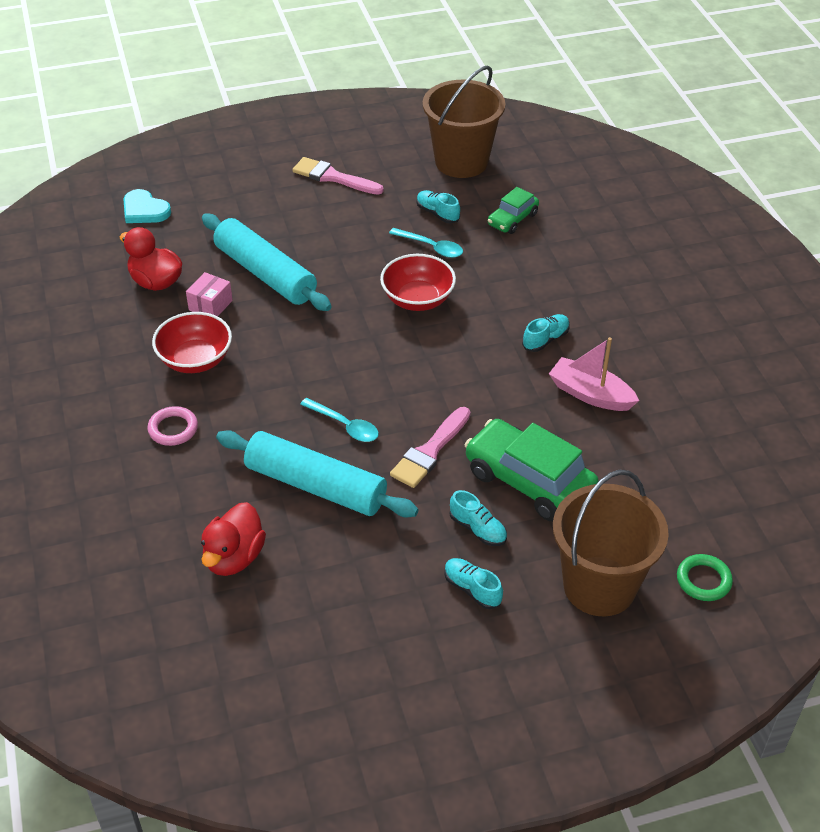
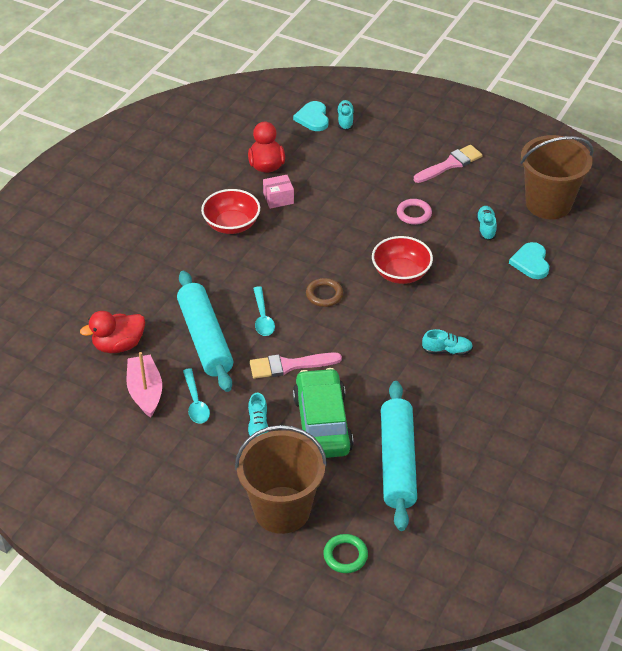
camera: 45 degrees right, 0 degrees up
(173, 429) = (173, 255): pink ring -> pink ring (414, 214)
(265, 273) = (332, 199): turquoise rolling pin -> turquoise rolling pin (397, 462)
(333, 177) = (450, 164): pink brush -> pink brush turned 75 degrees clockwise
(375, 365) = (324, 295): none -> brown ring
(431, 247) = (453, 247): turquoise spoon -> turquoise spoon (195, 402)
(472, 589) = (212, 455): turquoise shoe -> turquoise shoe (345, 120)
(512, 219) = (531, 262): green car -> turquoise heart
(590, 394) = (429, 402): pink boat -> pink boat (145, 392)

